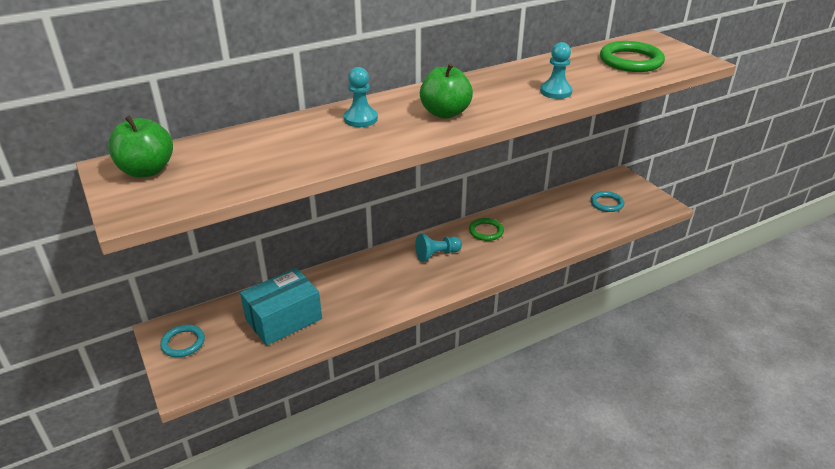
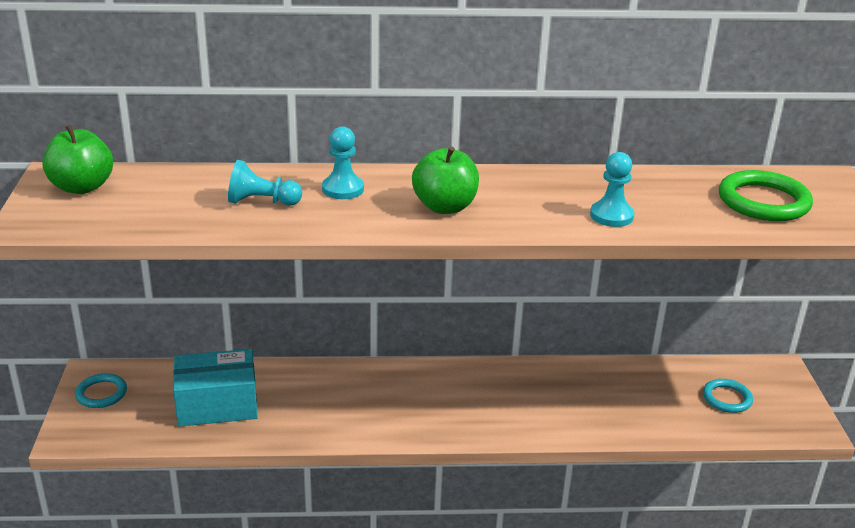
camera: 25 degrees right, 5 degrees down
(437, 255) = (445, 391): turquoise pawn -> turquoise pawn (262, 202)
(486, 231) = (529, 382): green ring -> none

